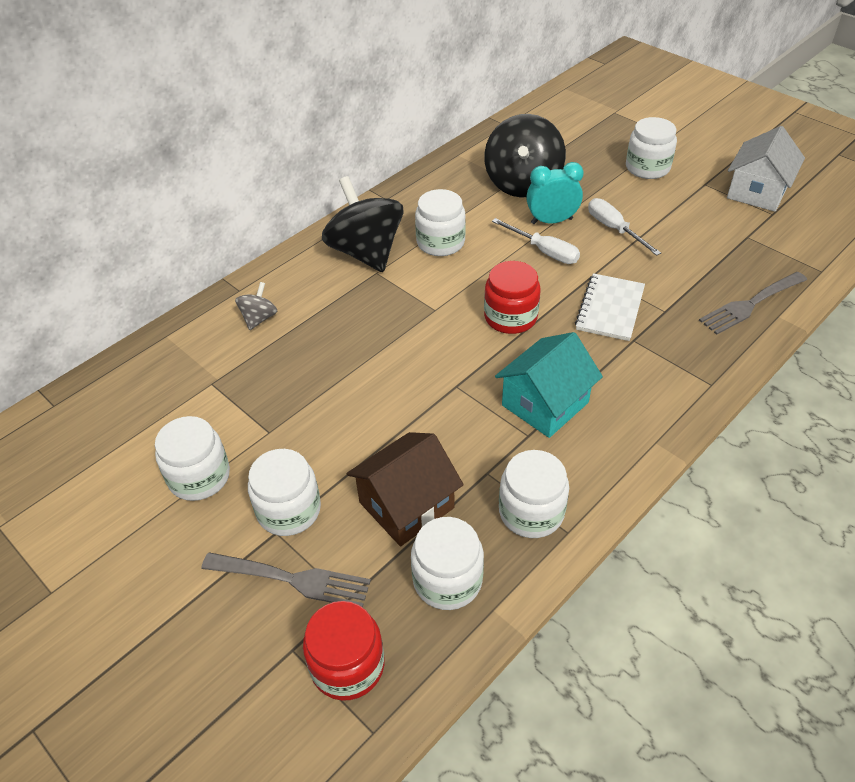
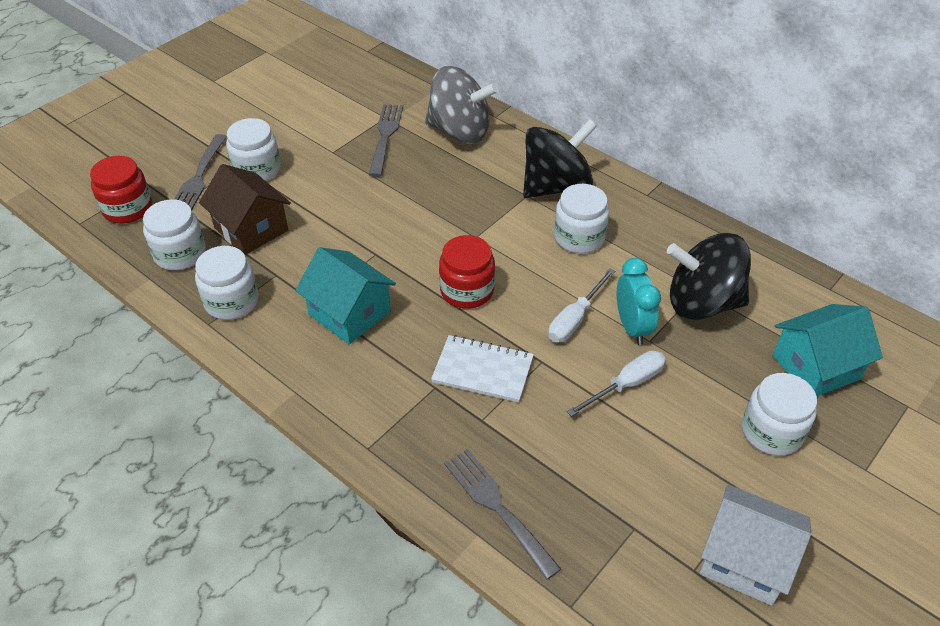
camera: 85 degrees right, 0 degrees up
(199, 477) = (294, 124): white jar -> none
(250, 382) = (385, 136): none -> grey fork
(259, 318) = (460, 132): grey spinning top -> grey spinning top, size x2.17
(585, 142) = (815, 367): none -> turquoise house

